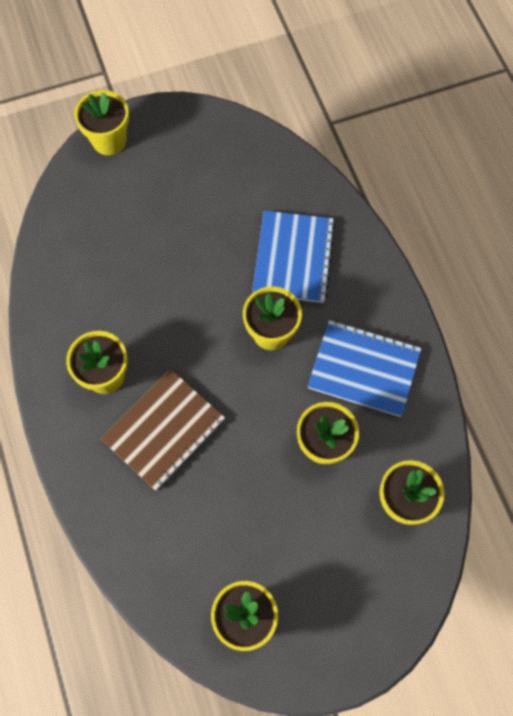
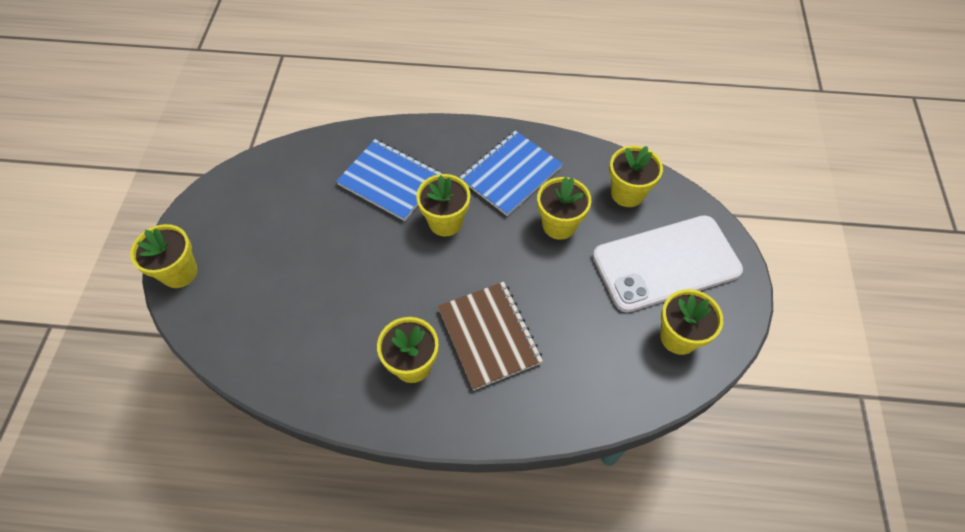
camera: 65 degrees left, 10 degrees down
(330, 575) = (666, 263): none -> white phone

